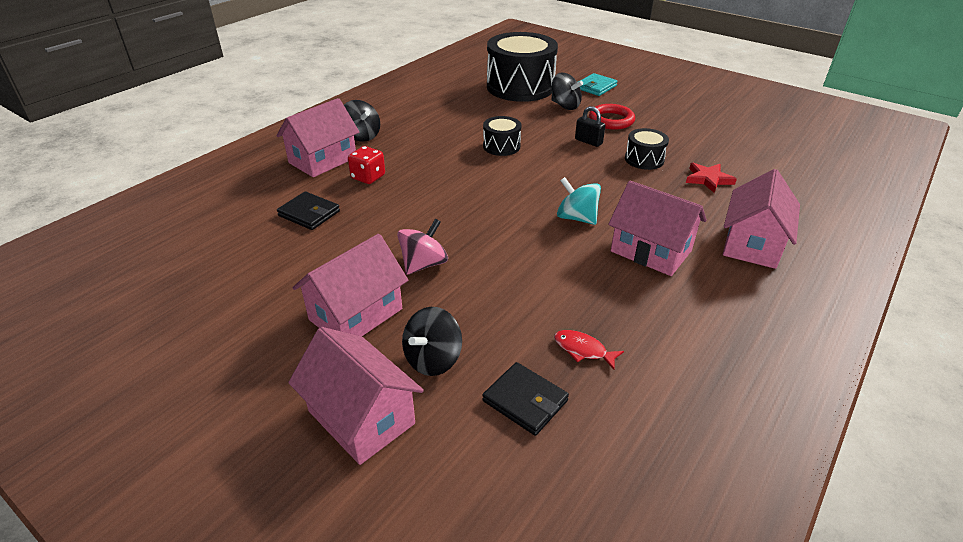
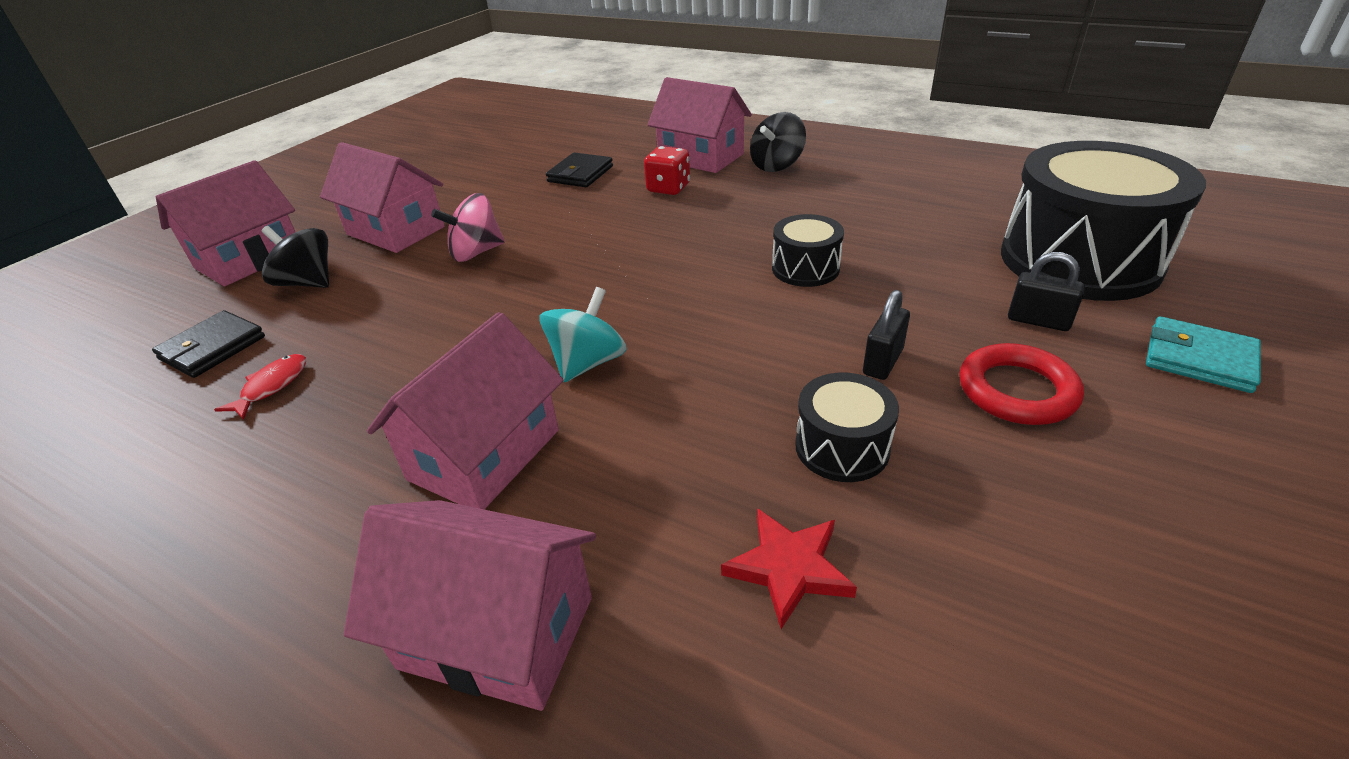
camera: 85 degrees right, 0 degrees up
(423, 264) = (476, 253): pink spinning top -> pink spinning top turned 120 degrees clockwise
(565, 106) = (1038, 321): black spinning top -> black padlock

